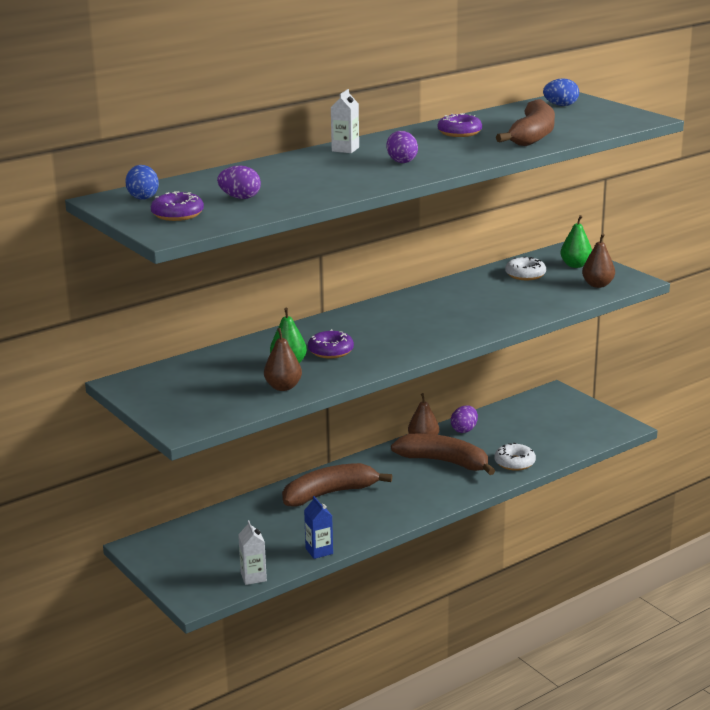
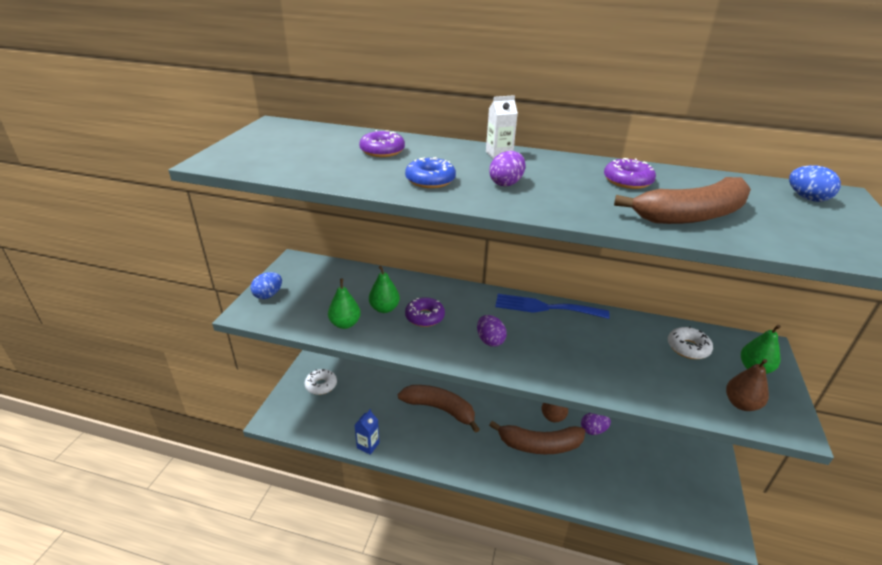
camera: 50 degrees right, 10 degrees up
(143, 197) = (290, 131): blue egg -> blue egg (268, 295)
(177, 214) = (262, 151): purple donut -> purple donut (382, 151)
(240, 198) = (325, 157): purple egg -> purple egg (490, 340)
(253, 577) = (314, 431): white carton -> none
(283, 387) = (345, 324): brown pear -> green pear
(354, 178) = (430, 180): none -> blue donut
(399, 301) = (545, 307): none -> blue fork
(444, 462) = (539, 445): brown banana -> brown banana turned 105 degrees clockwise
(514, 463) = (585, 489): white donut -> white donut (321, 385)

